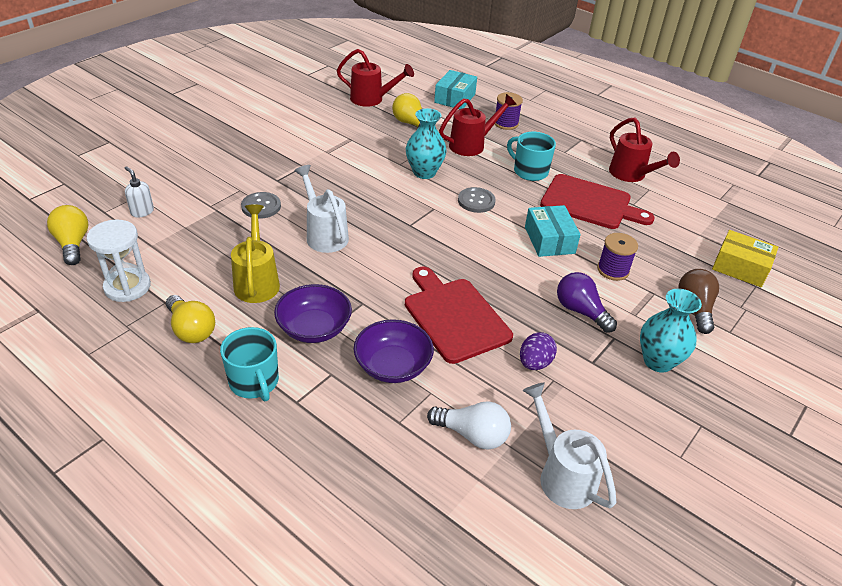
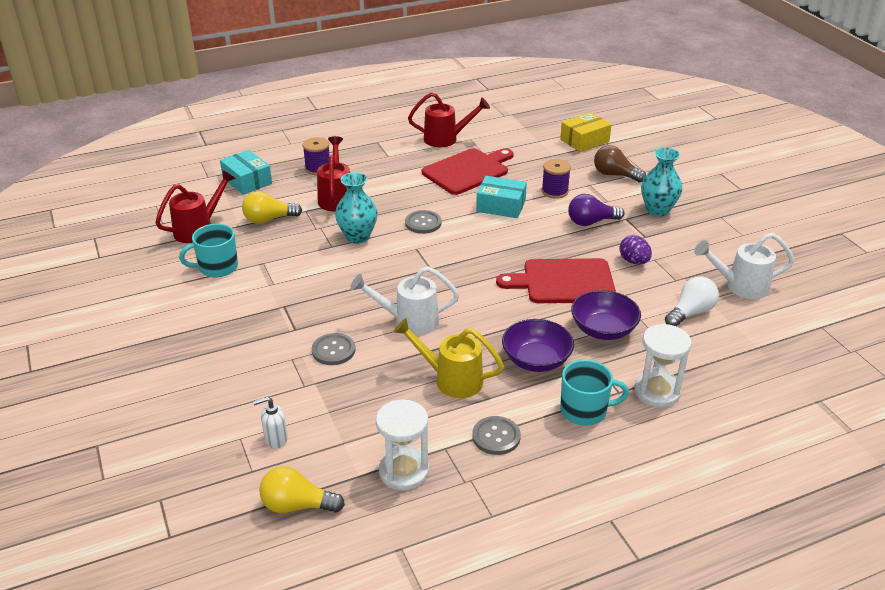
camera: 60 degrees left, 5 degrees down
(191, 329) = (496, 436): yellow light bulb -> grey button
(311, 433) = (657, 392): none -> white hourglass
(529, 171) = (402, 182): turquoise mug -> turquoise mug (217, 267)

